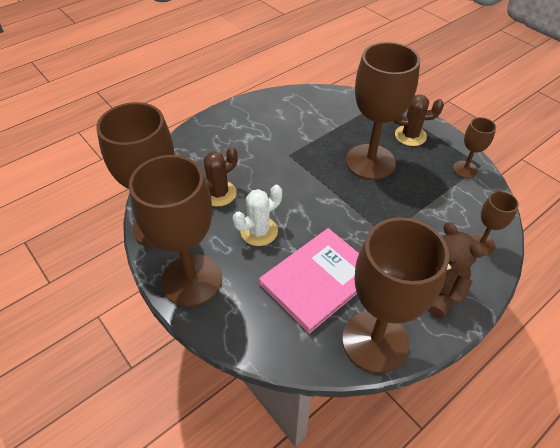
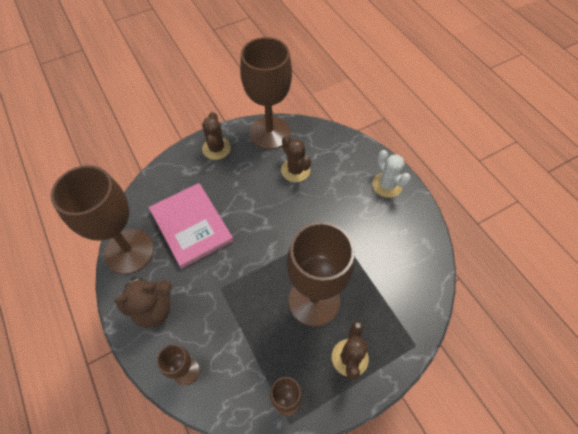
camera: 100 degrees right, 10 degrees up
(192, 280) = (216, 148): brown goblet -> brown cactus
(259, 231) = (248, 193): white cactus -> white cactus (387, 185)

